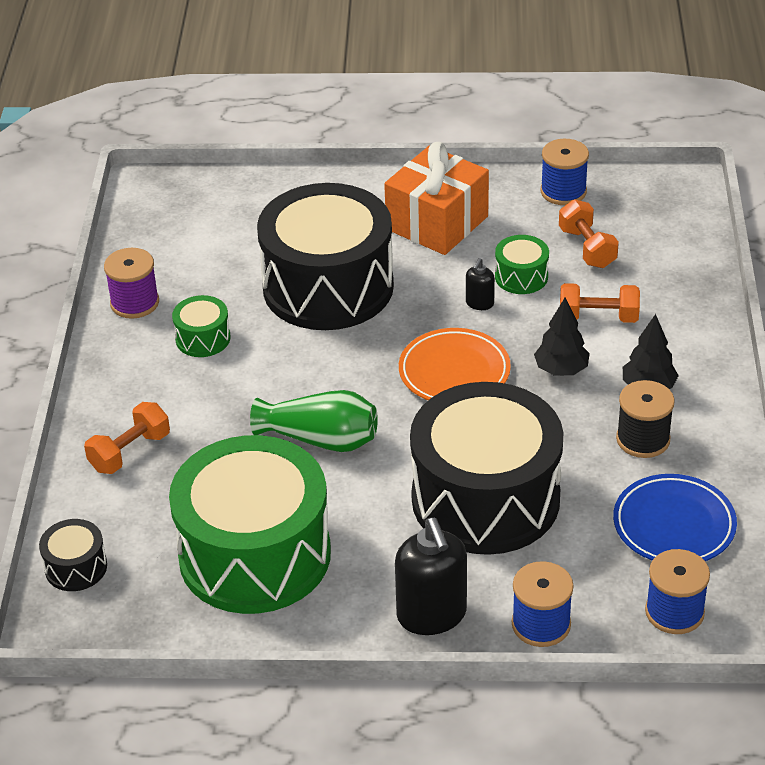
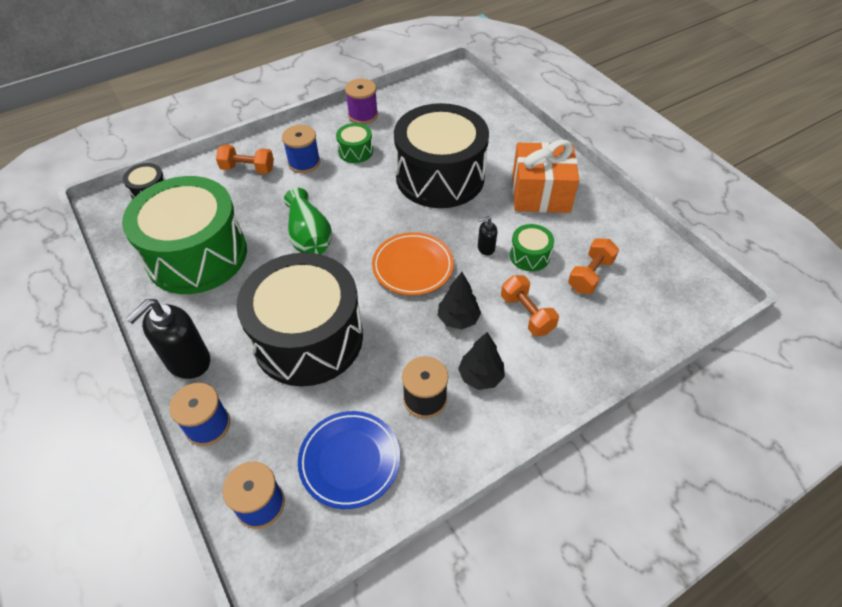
camera: 55 degrees right, 10 degrees up
(563, 191) = (633, 236): blue spool -> blue spool (304, 163)

